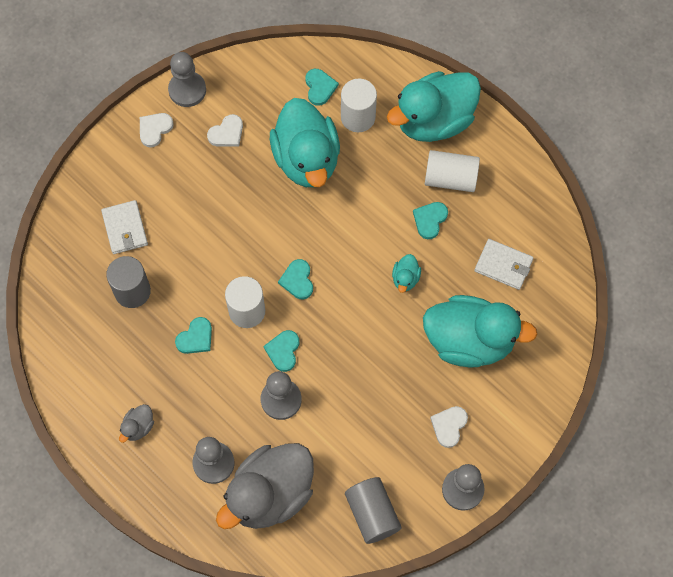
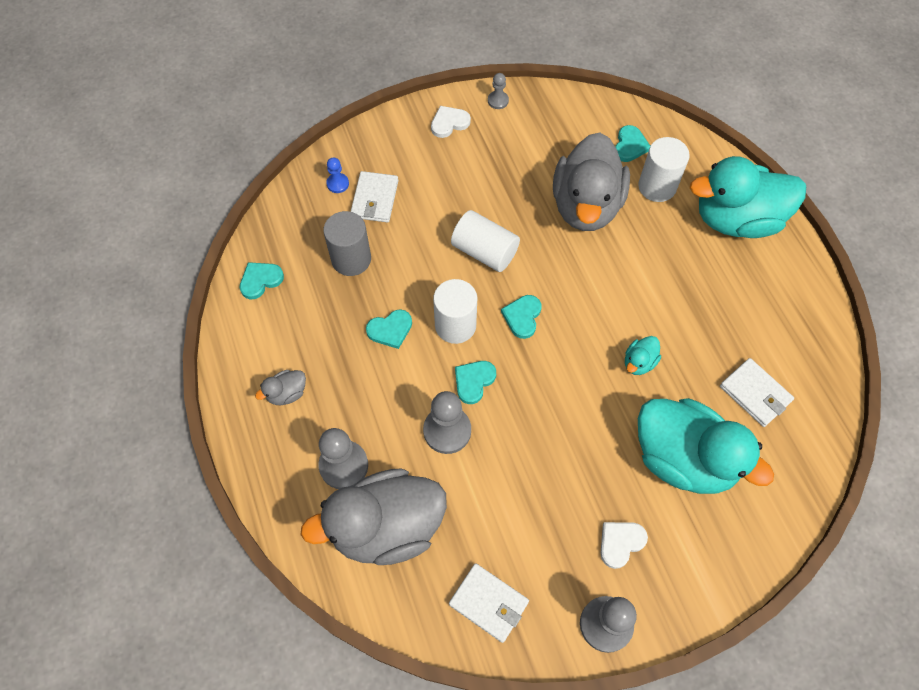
camera: 25 degrees right, 5 degrees down
(85, 228) = (337, 184): none -> blue pawn
(187, 90) = (498, 100): grey pawn -> grey pawn, size x0.53
(227, 133) = (517, 152): white heart -> none
(306, 159) = (586, 205): turquoise duck -> grey duck
(372, 514) = (489, 603): grey cylinder -> white wallet
(430, 220) = (691, 314): turquoise heart -> turquoise heart (260, 280)
(450, 178) = (731, 282): white cylinder -> white cylinder (484, 251)

